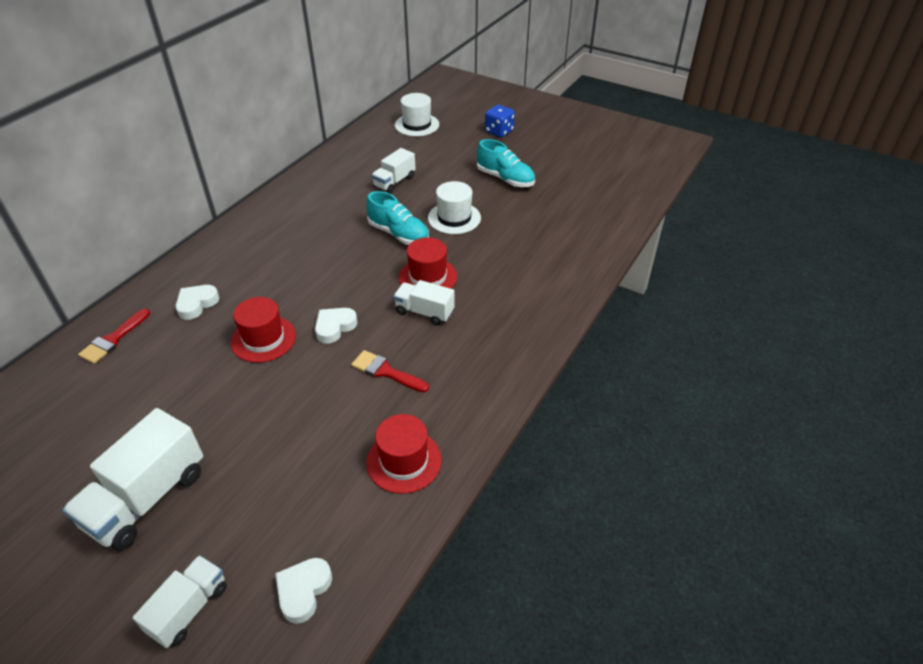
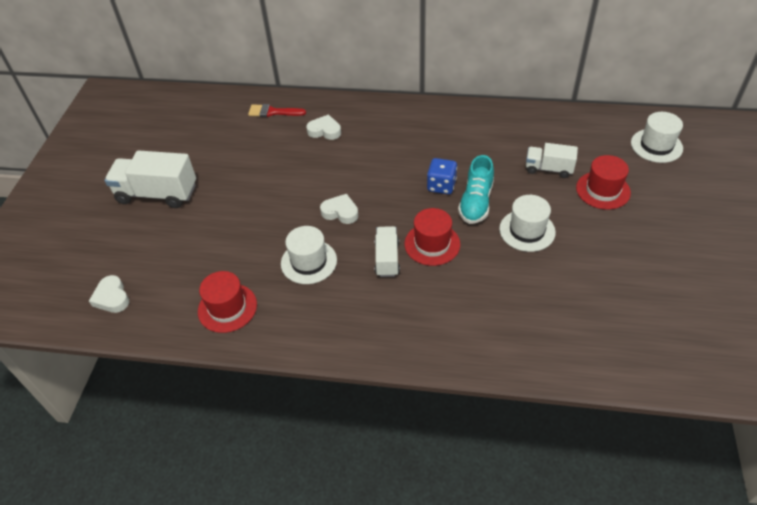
camera: 70 degrees right, 5 degrees up
(189, 609) = (90, 250): white truck -> none
(263, 339) = (308, 180): red hat -> red hat (603, 190)
(303, 591) = (112, 297): white heart -> white heart turned 120 degrees counterclockwise
(386, 371) = (309, 262): red brush -> white hat
(499, 131) = (707, 210): blue dice -> blue dice (441, 186)
(505, 179) = (622, 246): turquoise shoe -> none

